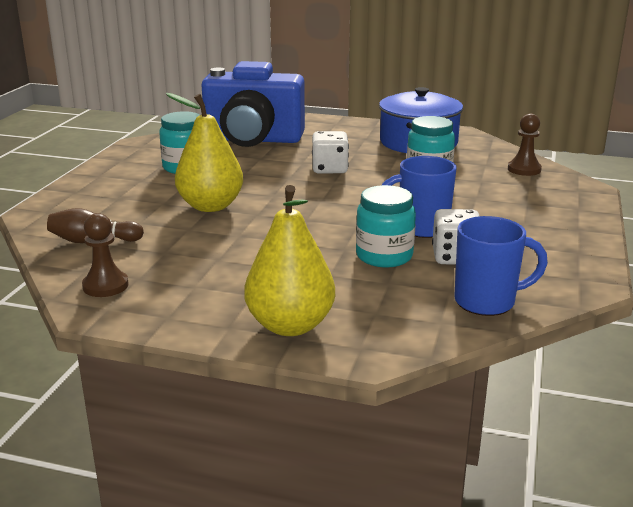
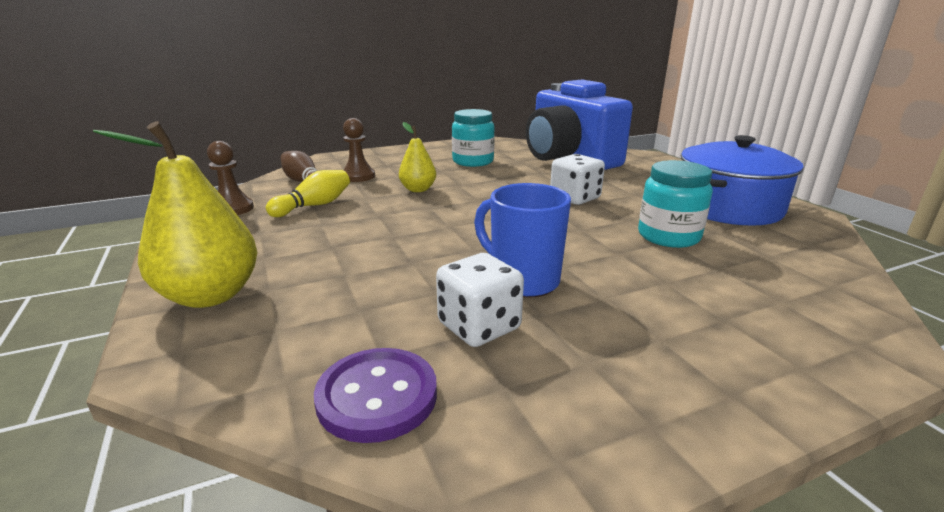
camera: 50 degrees right, 0 degrees up
(168, 252) = (314, 206): none -> yellow bowling pin
(210, 206) = (418, 189): yellow pear -> yellow pear, size x0.57
(384, 256) = (422, 285): turquoise jar -> none
(487, 302) = (377, 396): blue mug -> purple button
(524, 169) = (817, 281): brown pawn -> brown pawn (358, 176)

